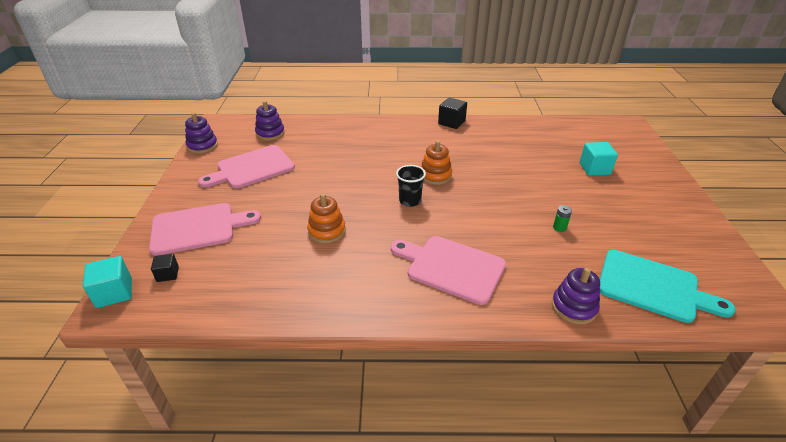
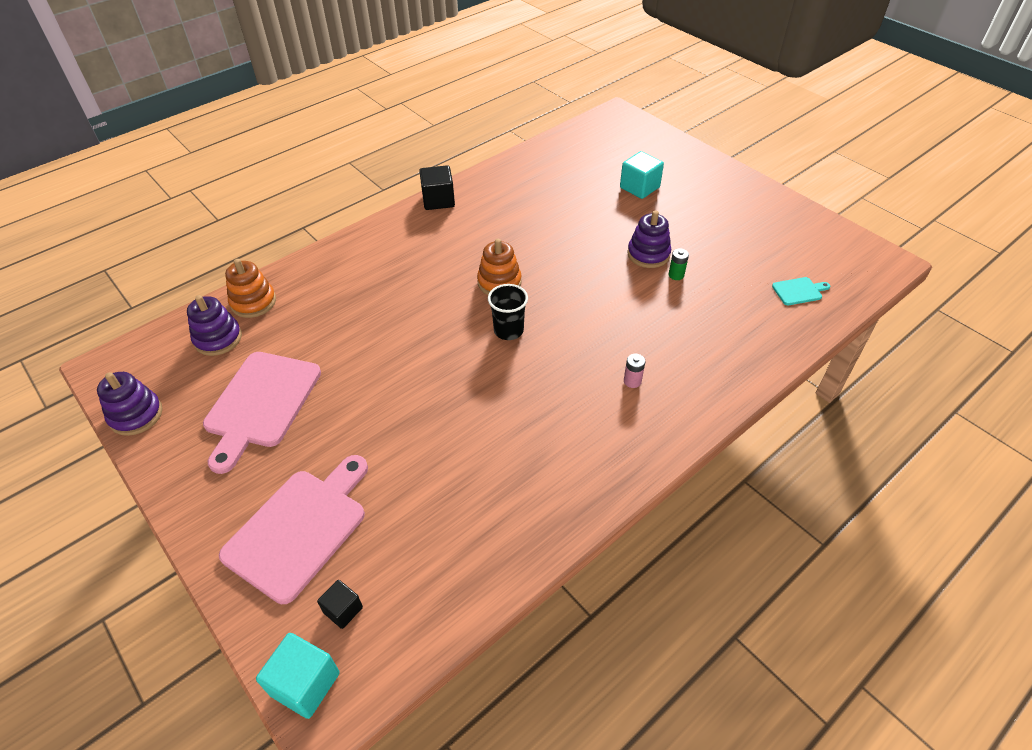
camera: 40 degrees left, 10 degrees up
(326, 231) = (463, 425): orange stacking toy -> orange stacking toy (253, 302)
(451, 267) = (632, 381): pink cutting board -> pink battery
(574, 307) = (765, 351): purple stacking toy -> purple stacking toy (648, 254)
(653, 287) = (799, 291): turquoise cutting board -> turquoise cutting board, size x0.44

